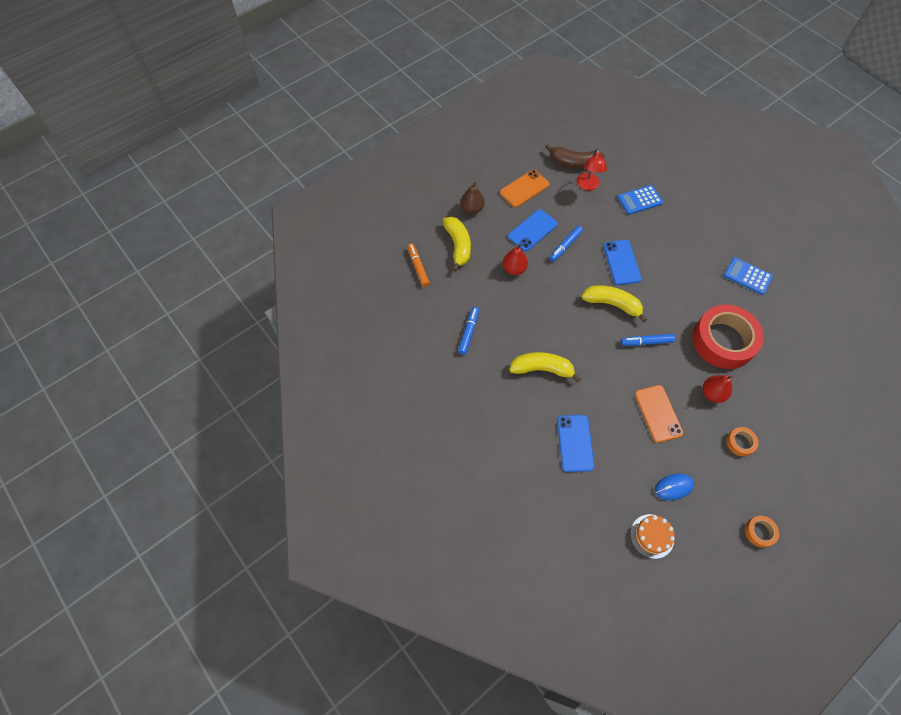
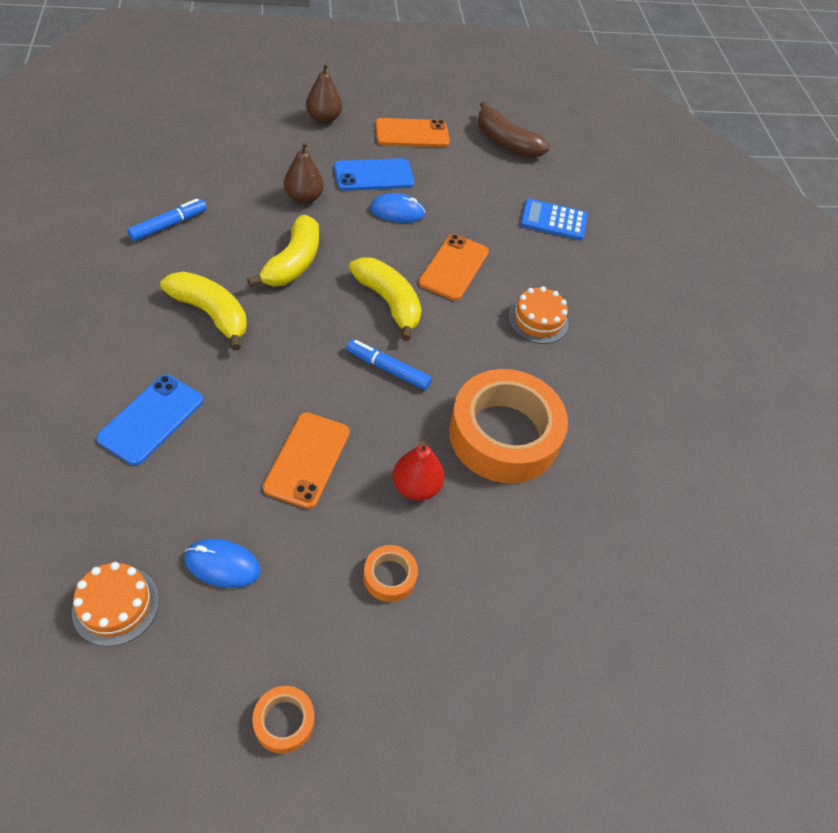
camera: 25 degrees right, 10 degrees down
(418, 267) = (191, 135): orange marker -> none
(458, 245) = (264, 141): yellow banana -> yellow banana (293, 262)
(514, 269) = (304, 198): red pear -> brown pear
(565, 246) = (397, 211): blue marker -> blue mouse
(588, 186) = (498, 172): red lamp -> none
(621, 262) = (454, 267): blue phone -> orange phone
(684, 267) = (538, 320): none -> orange cake
(723, 341) = (504, 435): red tape -> orange tape
(747, 276) = (625, 382): blue calculator -> none

